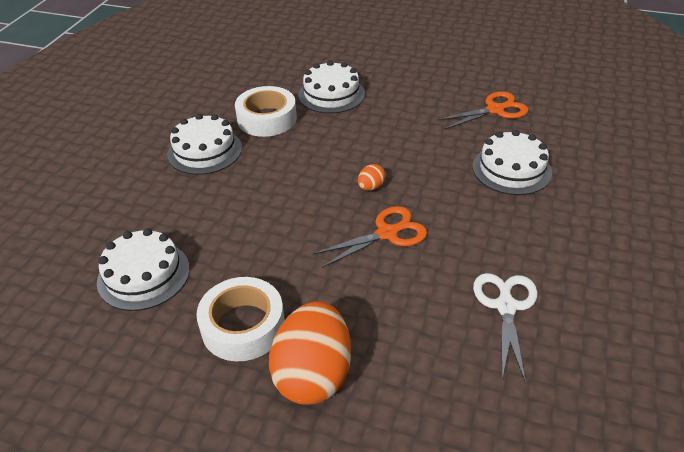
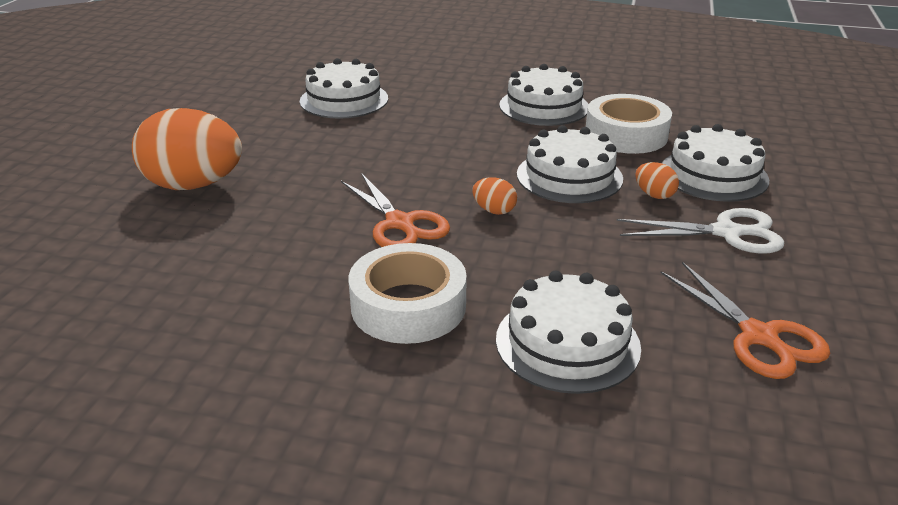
camera: 85 degrees right, 10 degrees down
(243, 326) = (267, 148): white tape -> white tape (408, 306)
(326, 150) = (569, 176): none -> white cake
(355, 119) = (654, 195): none -> orange egg
(506, 306) = (251, 313): white scissors -> white scissors (727, 233)

